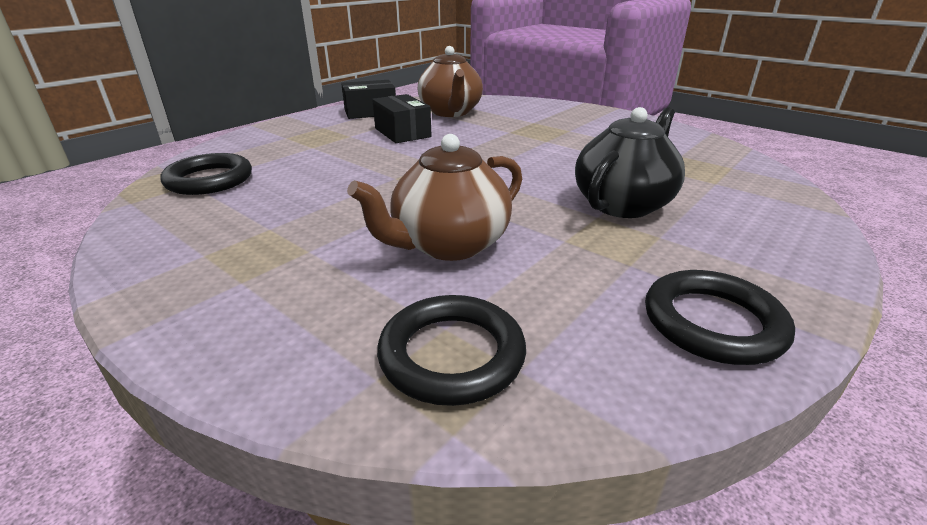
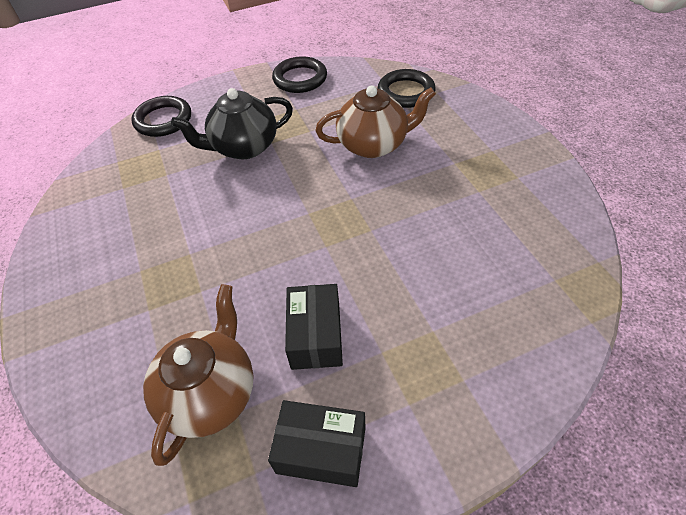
camera: 150 degrees left, 20 degrees up
(209, 180) = (538, 282): black ring -> black ring (163, 120)

